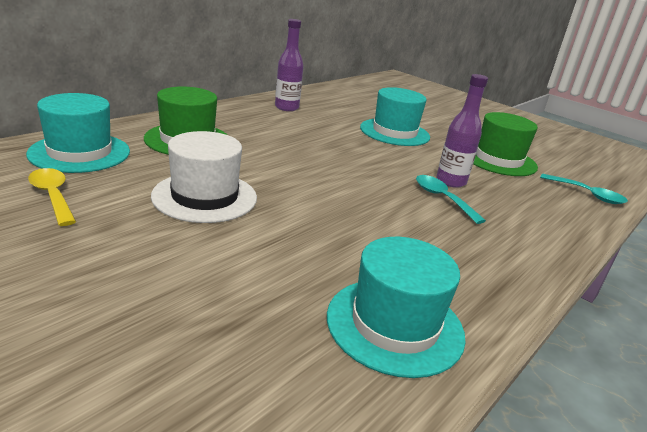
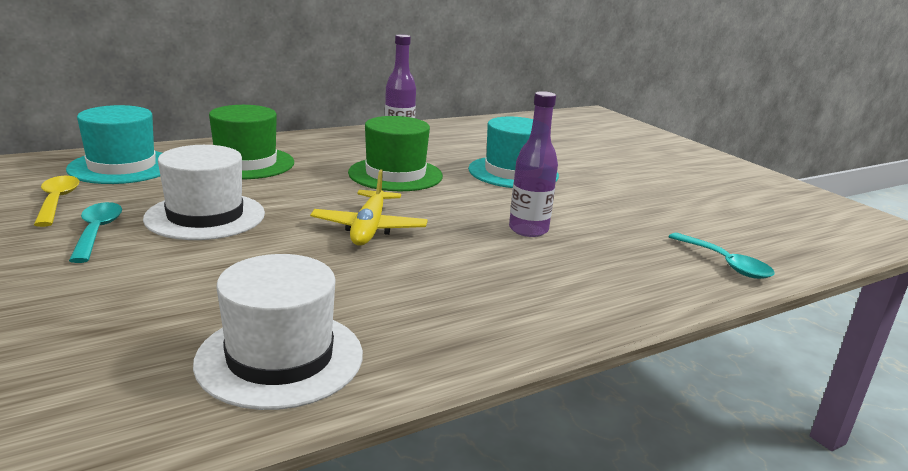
camera: 20 degrees right, 5 degrees down
(343, 193) = (369, 228): none -> yellow plane
(395, 325) = (280, 358): turquoise hat -> white hat
(442, 198) = (494, 246): turquoise spoon -> turquoise spoon (97, 232)
(498, 160) = (630, 213): green hat -> green hat (395, 174)

